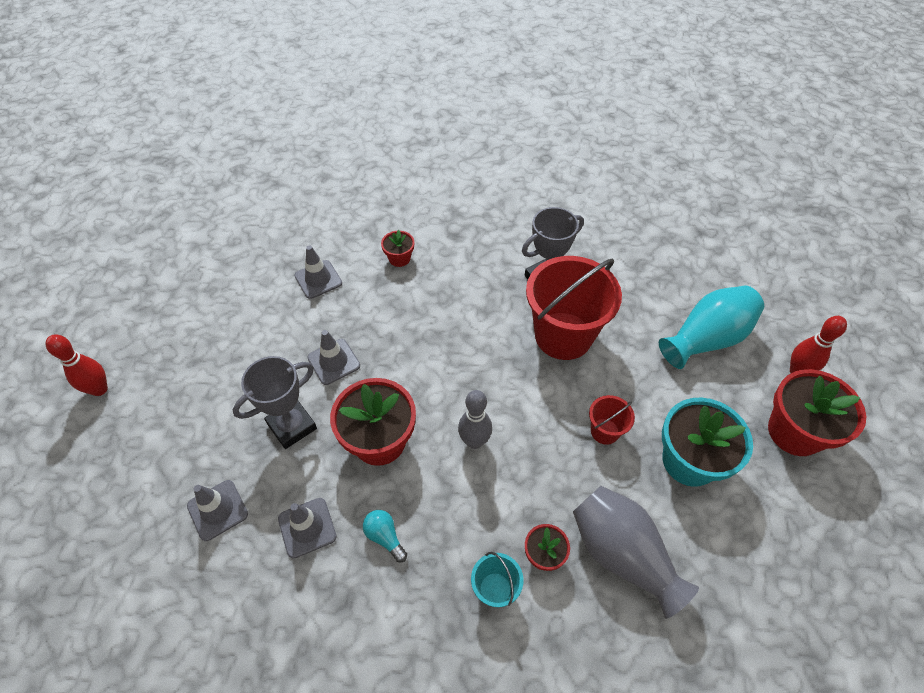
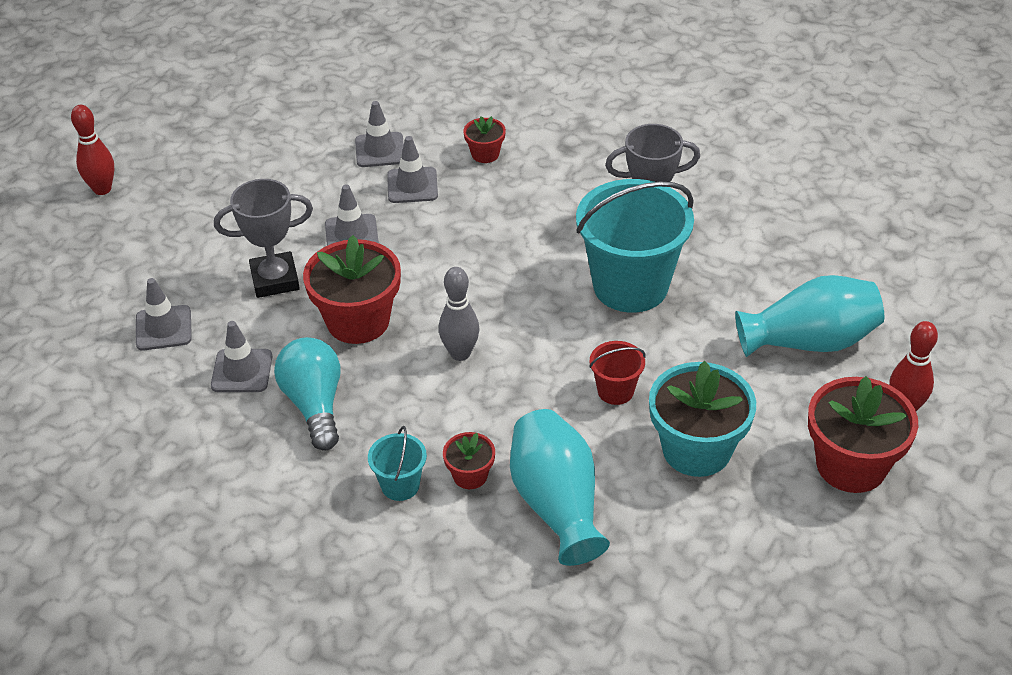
camera: 25 degrees right, 10 degrees down
(359, 302) = (412, 185): none -> grey traffic cone
(385, 537) = (314, 404): turquoise light bulb -> turquoise light bulb, size x1.84
(563, 336) = (630, 286): red bucket -> turquoise bucket
(622, 554) = (557, 504): grey vase -> turquoise vase

